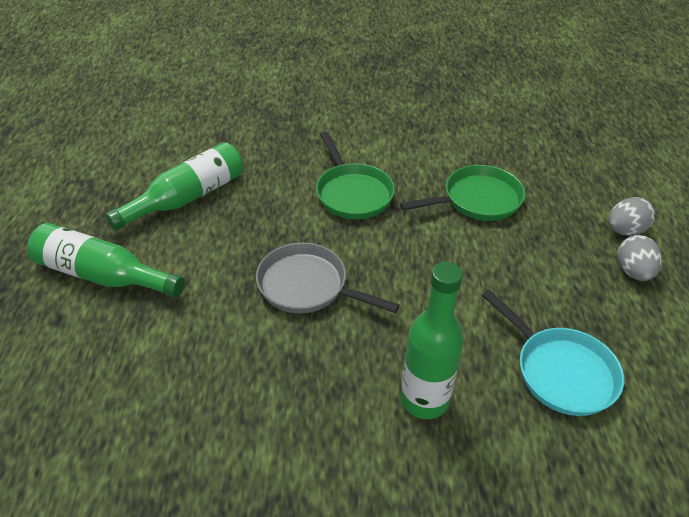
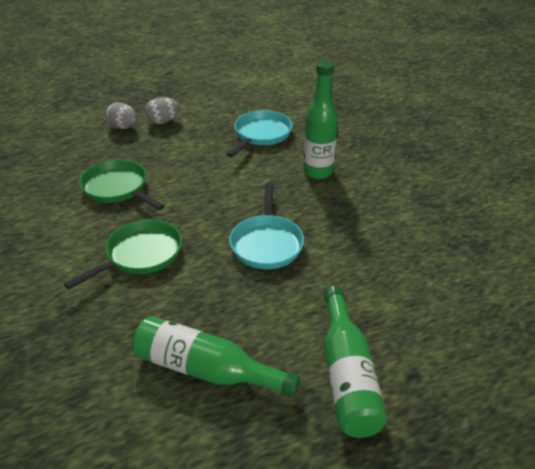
camera: 115 degrees left, 5 degrees down
(308, 286) = (267, 243): grey pan -> turquoise pan

